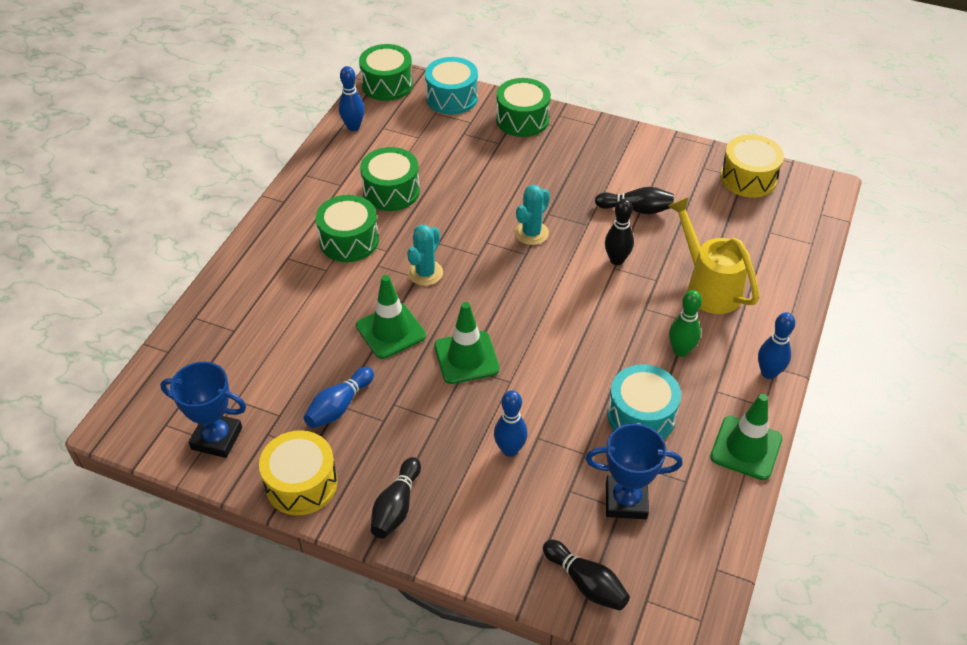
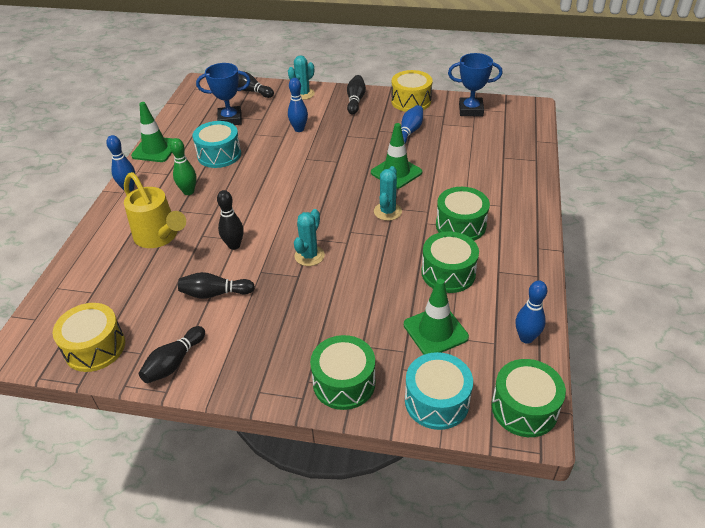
camera: 170 degrees right, 5 degrees down
(466, 358) = (338, 166): green traffic cone -> green traffic cone (435, 331)
(486, 549) = (303, 94): none -> turquoise cactus
(670, 155) = (174, 362): none -> black bowling pin

